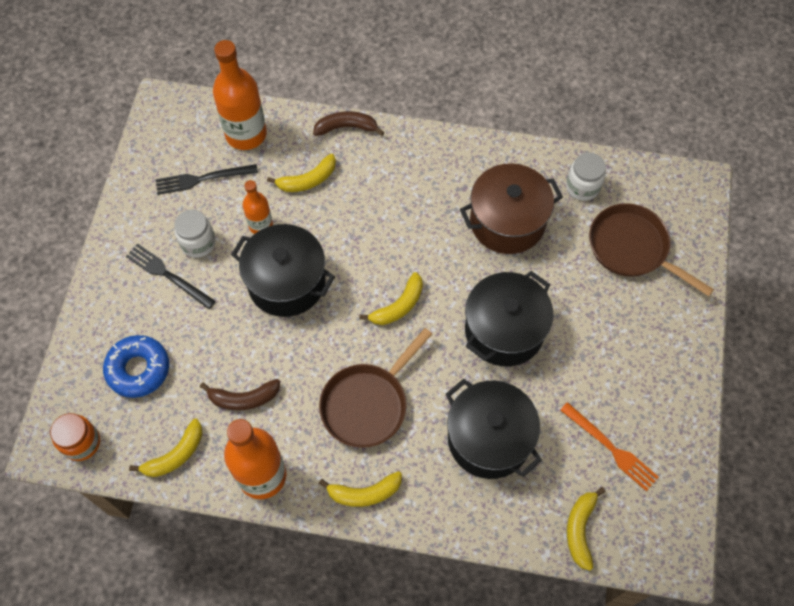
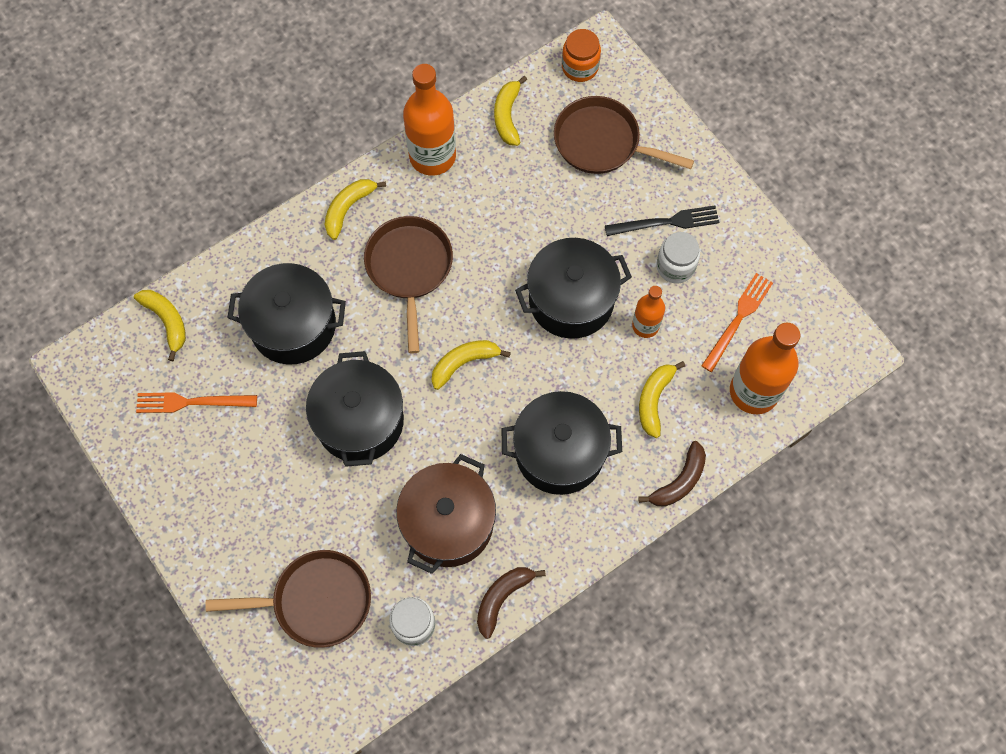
camera: 135 degrees right, 5 degrees up
(138, 369) = (602, 142): blue donut -> brown pan
(202, 179) = (738, 319): black fork -> orange fork
(244, 398) = (504, 191): brown banana -> brown banana (502, 598)
(397, 201) = (559, 452): none -> black pot
(398, 306) = (464, 363): yellow banana -> yellow banana turned 60 degrees clockwise

